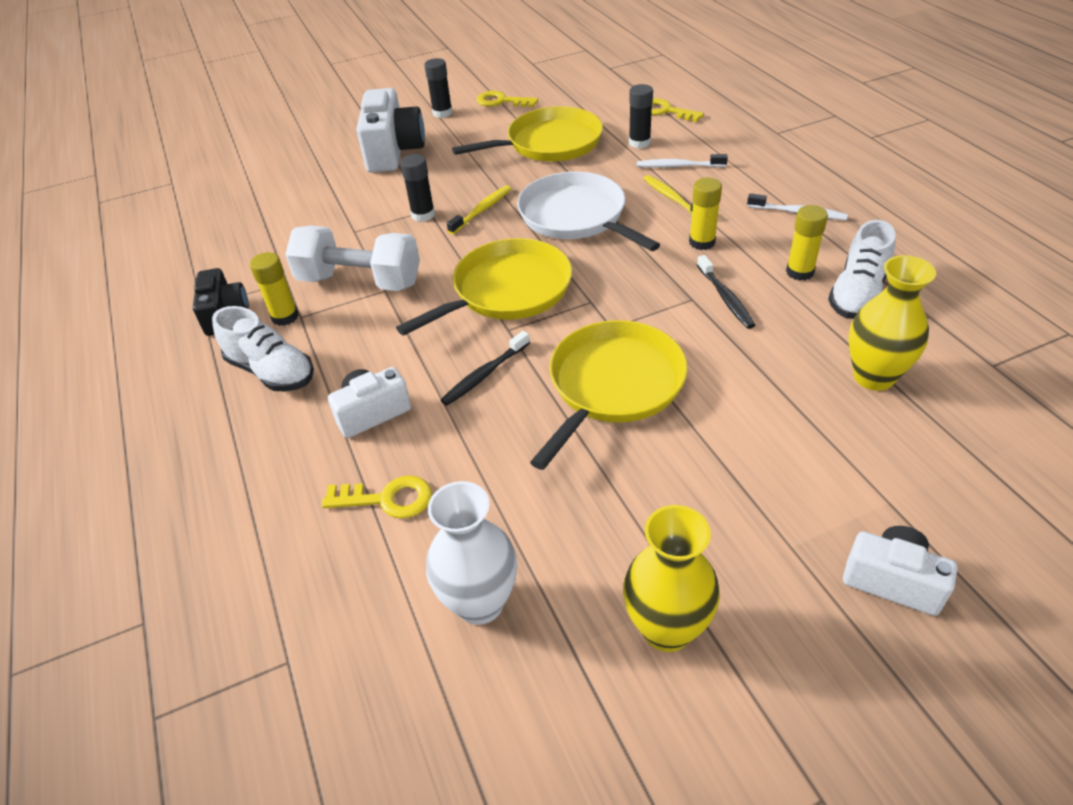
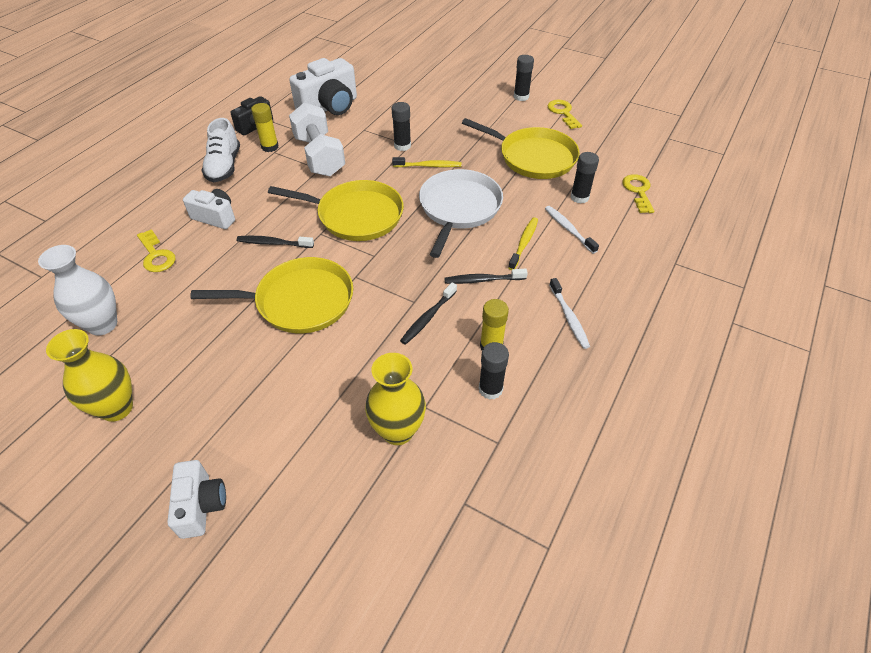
camera: 50 degrees right, 5 degrees up
(393, 152) = (457, 101): white camera -> white camera (329, 107)
(702, 242) = (483, 280): yellow glue stick -> black toothbrush
(857, 294) = (490, 389): white shoe -> black glue stick

